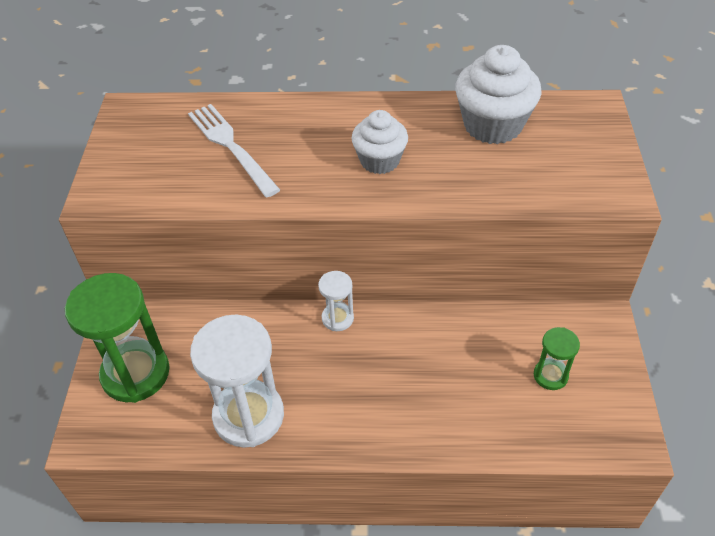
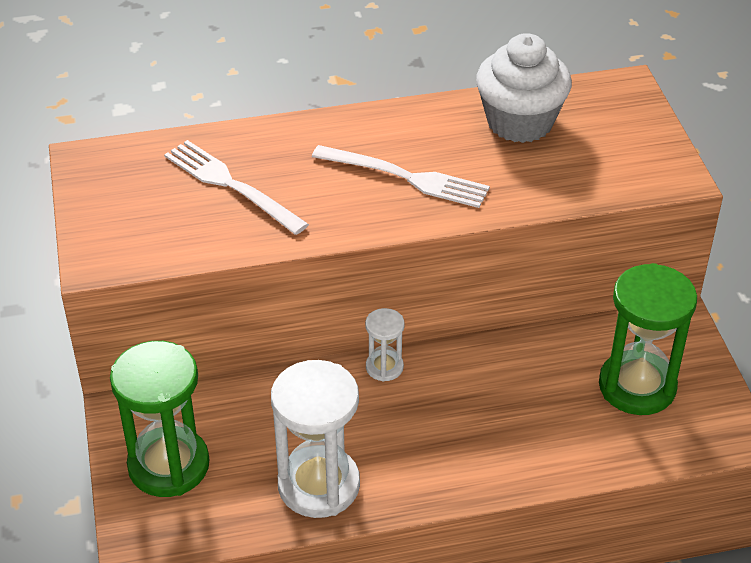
camera: 15 degrees left, 5 degrees down
(379, 161) = (408, 178): white cupcake -> white fork
(550, 375) = (637, 386): green hourglass -> green hourglass, size x2.01

